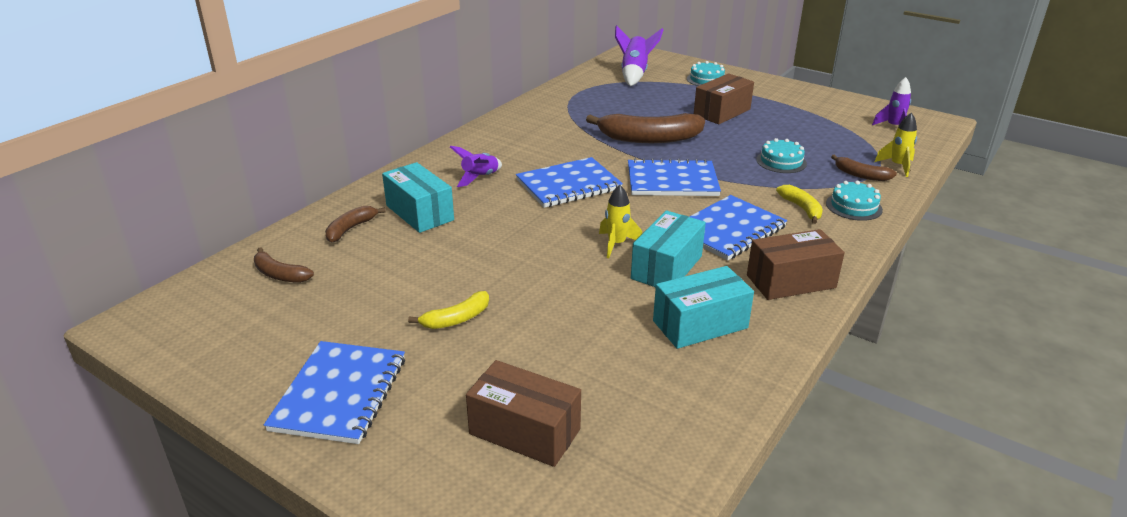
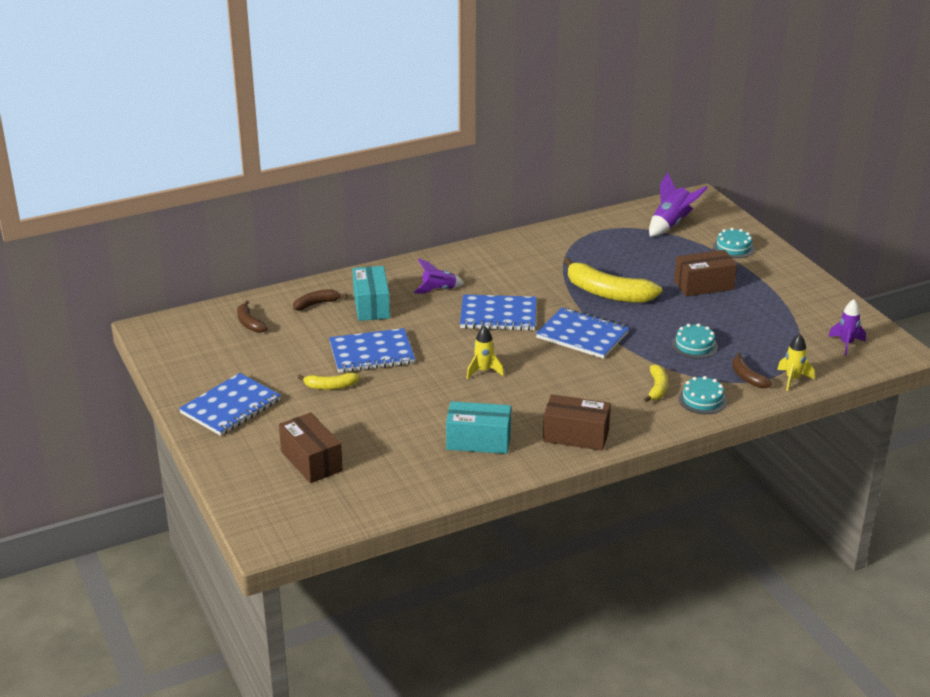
camera: 30 degrees right, 0 degrees up
(649, 139) = (608, 293): brown banana -> yellow banana
(666, 267) = (500, 398): turquoise box -> none
(728, 230) = (578, 386): blue notebook -> blue notebook (371, 353)

